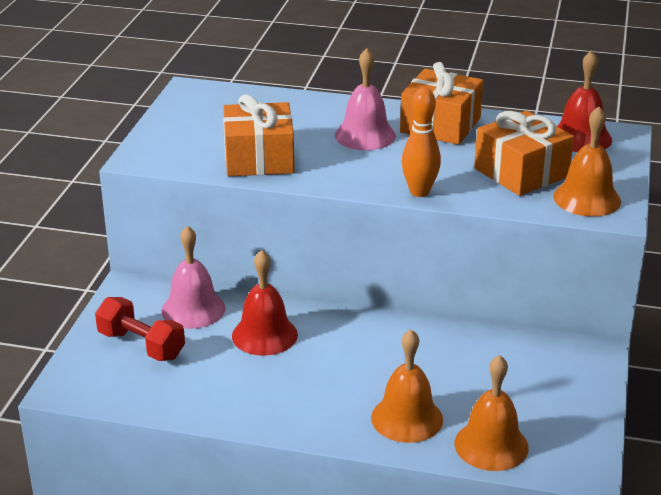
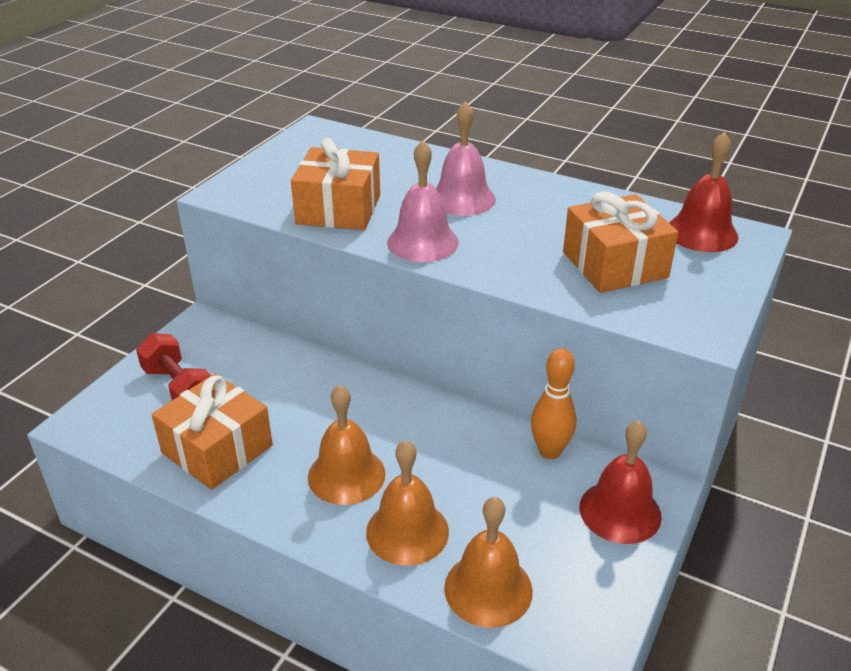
camera: 15 degrees right, 5 degrees up
(193, 309) = (250, 357): pink bell -> pink bell (422, 242)
(264, 335) = (305, 398): red bell -> red bell (620, 511)
(419, 192) = (488, 271): orange bowling pin -> orange bowling pin (549, 451)
(440, 125) = (548, 198): orange gift -> orange gift (217, 449)
(587, 199) = (679, 308): orange bell -> orange bell (346, 475)

